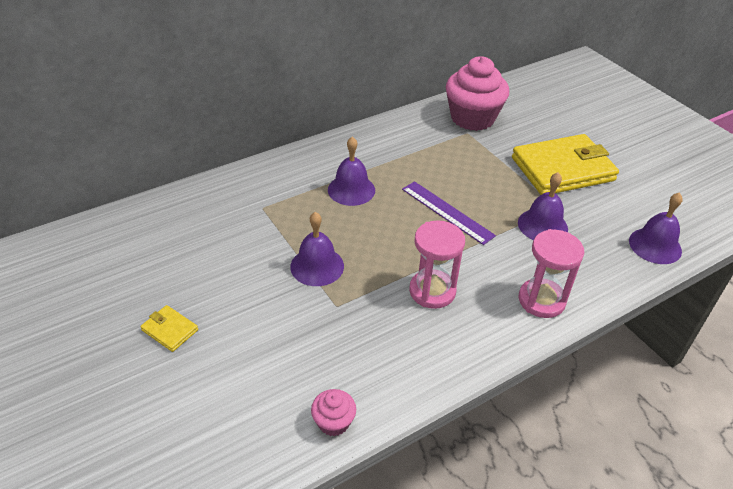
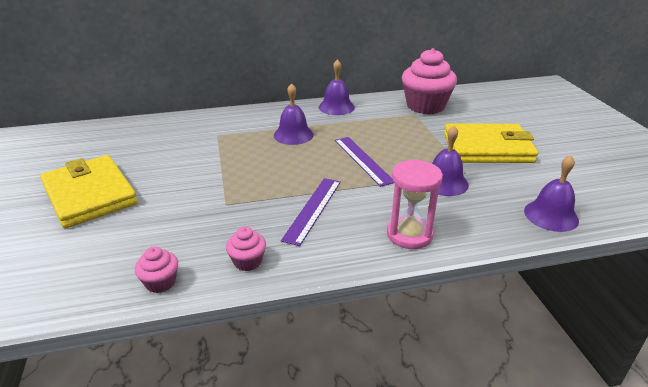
camera: 20 degrees right, 10 degrees down
(170, 330) = (90, 195): yellow wallet -> yellow wallet, size x2.39
(317, 266) = (230, 176): purple bell -> purple bell (336, 107)
(405, 373) = (247, 261): none -> pink cupcake
(432, 291) = (312, 209): pink hourglass -> purple ruler

